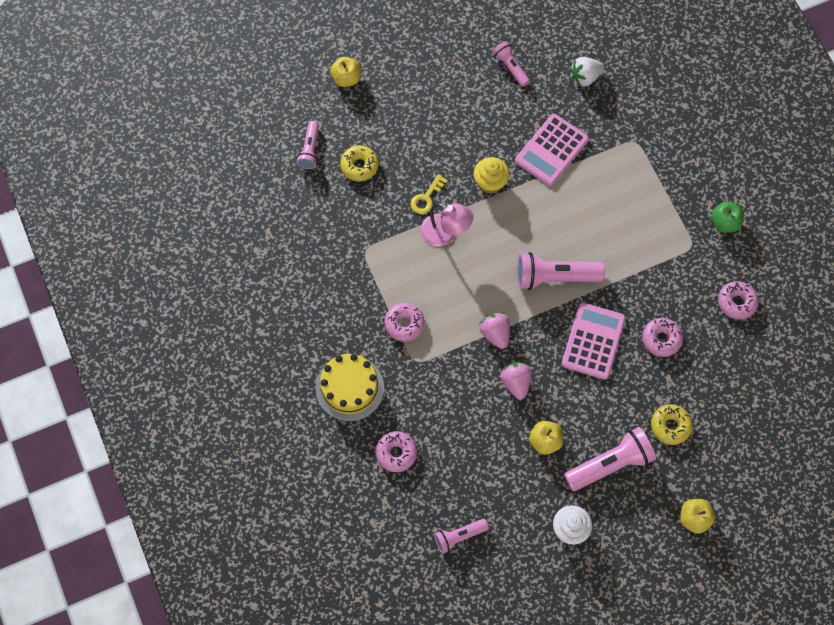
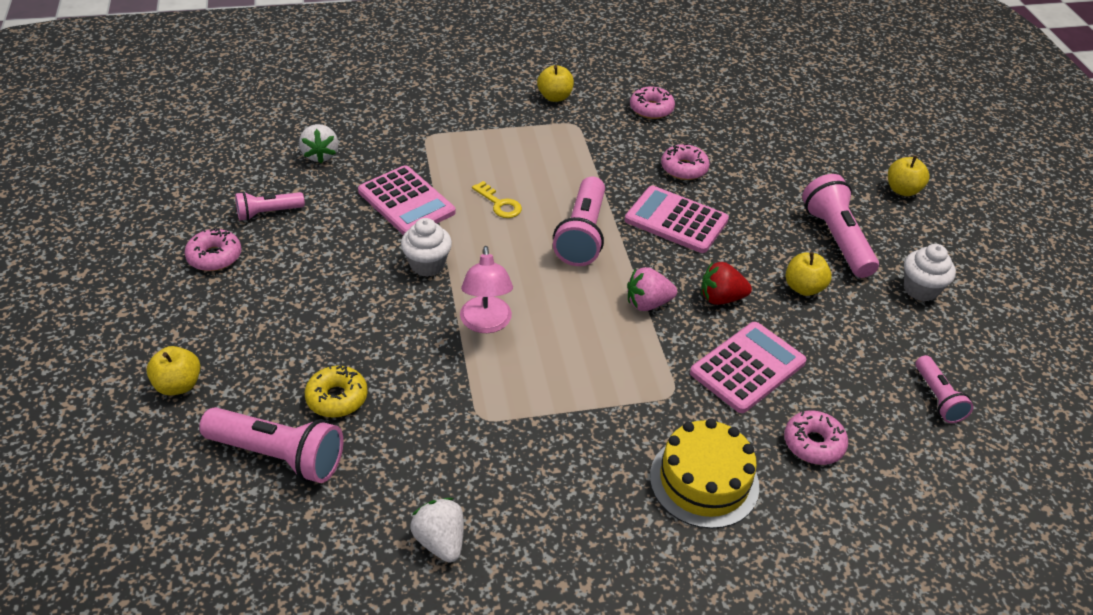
camera: 80 degrees left, 25 degrees down
(274, 251) = (440, 541): none -> white strawberry
(310, 150) = (278, 455): pink flashlight -> pink flashlight, size x1.71
(404, 324) = (613, 395): pink donut -> pink donut (214, 257)
(426, 198) = (423, 332): yellow key -> yellow key (499, 204)
(445, 234) = (486, 323): pink lamp -> pink lamp turned 135 degrees clockwise
(452, 406) = (747, 367): none -> pink calculator
(490, 182) = (427, 265): yellow cupcake -> white cupcake
(516, 382) = (721, 298): pink strawberry -> red strawberry
(670, 426) = (791, 184): yellow donut -> none
(724, 222) = (555, 97): green apple -> yellow apple

